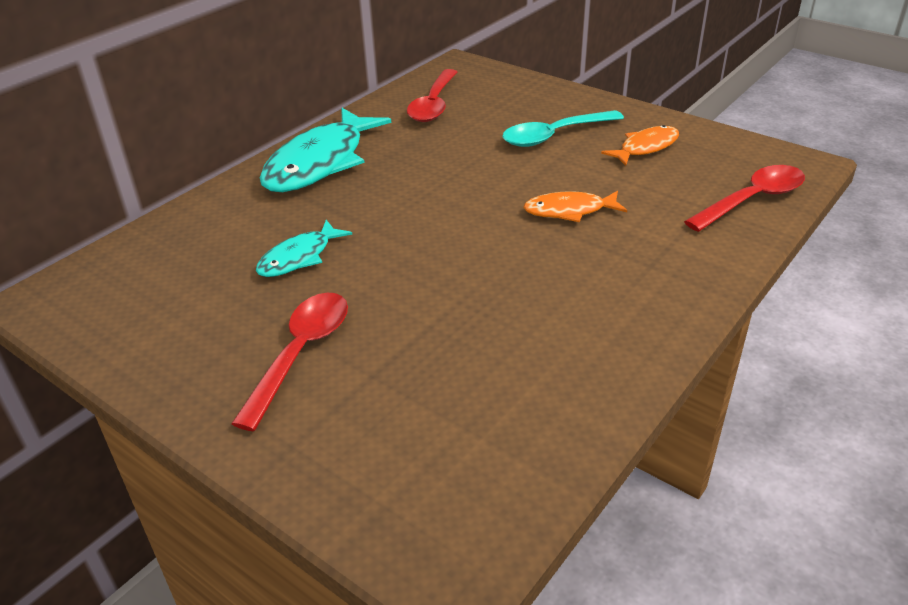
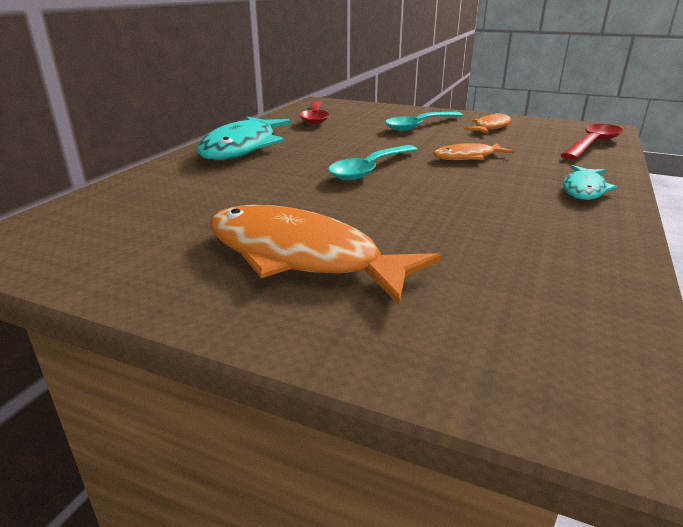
camera: 15 degrees left, 10 degrees down
(299, 257) = (258, 197): turquoise fish -> turquoise fish (584, 189)
(300, 354) = (301, 257): red spoon -> orange fish
(441, 222) = (370, 169): none -> turquoise spoon

